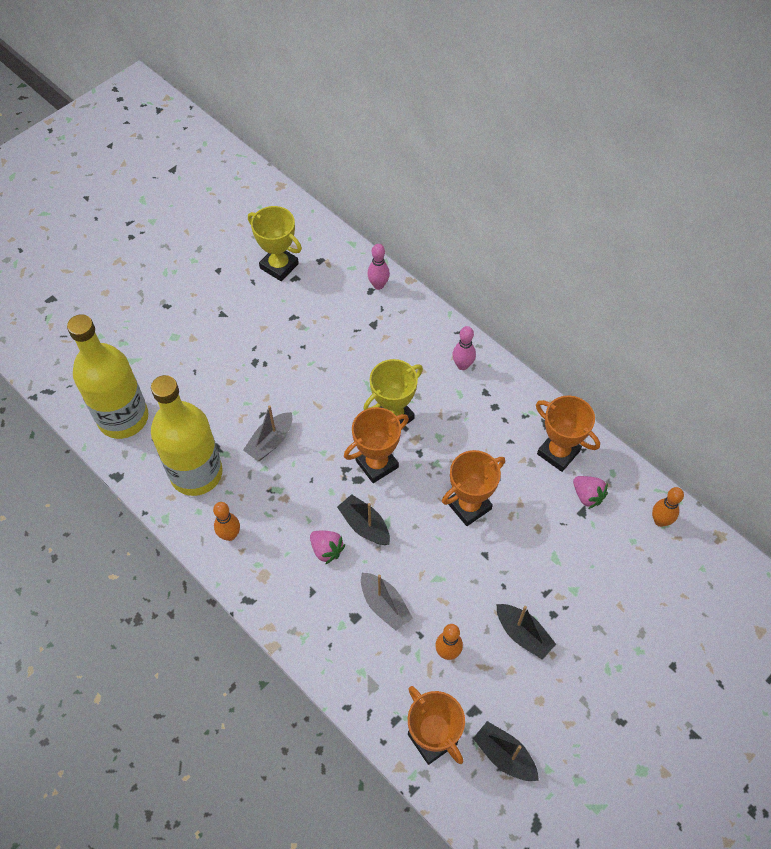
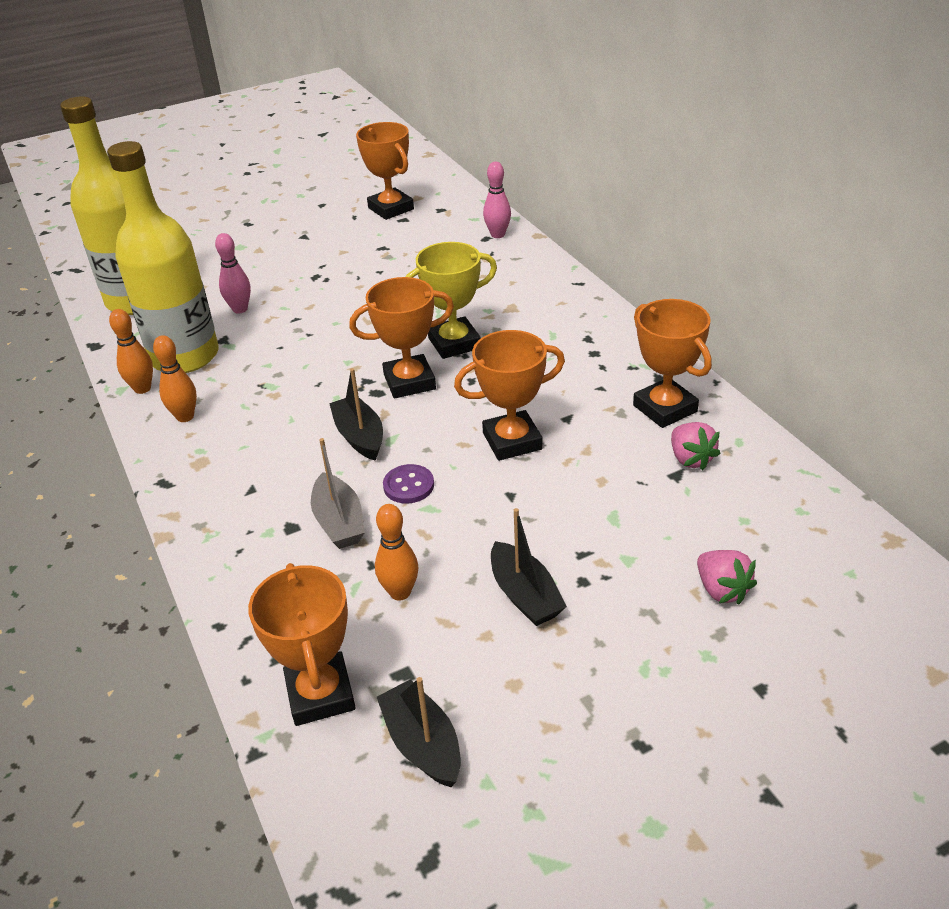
camera: 20 degrees right, 20 degrees down
(270, 441) = (290, 343): grey boat -> none
(279, 266) = (391, 208): yellow trophy -> orange trophy
(326, 550) = (296, 452): pink strawberry -> pink strawberry (721, 590)
(416, 562) = (408, 486): none -> purple button
(462, 365) = (569, 311): pink bowling pin -> pink bowling pin (240, 309)
(660, 521) = (796, 505): orange bowling pin -> orange bowling pin (142, 388)

